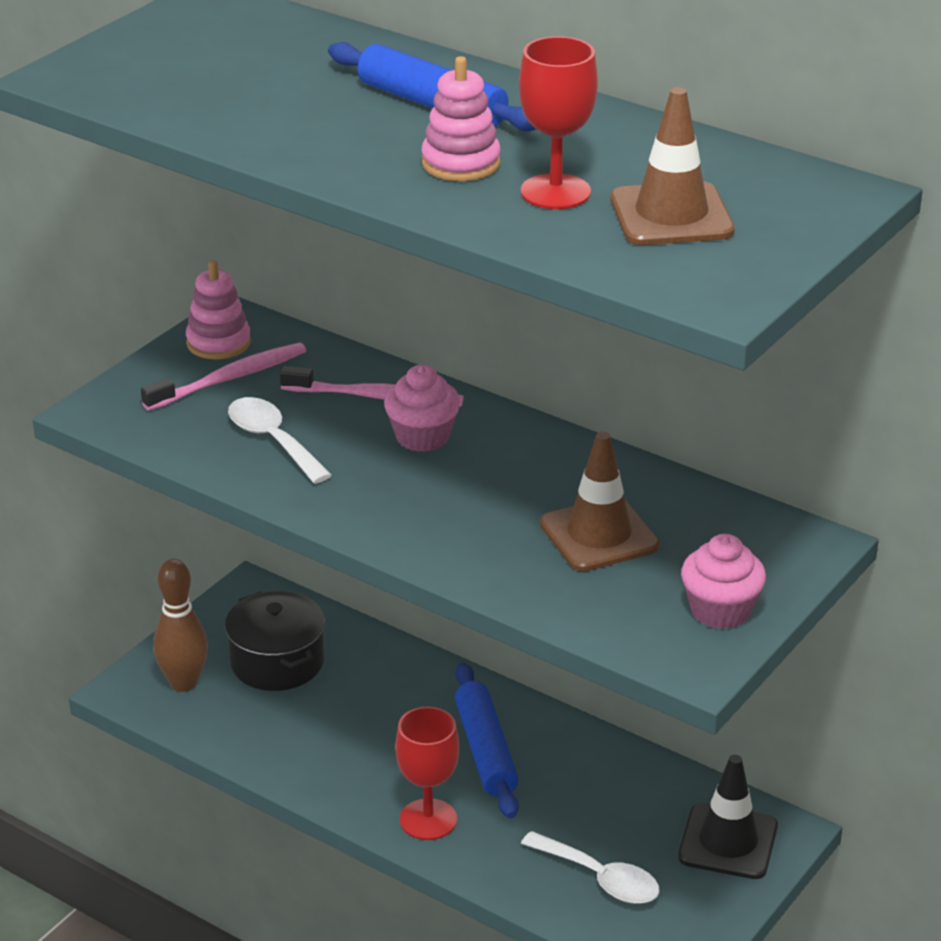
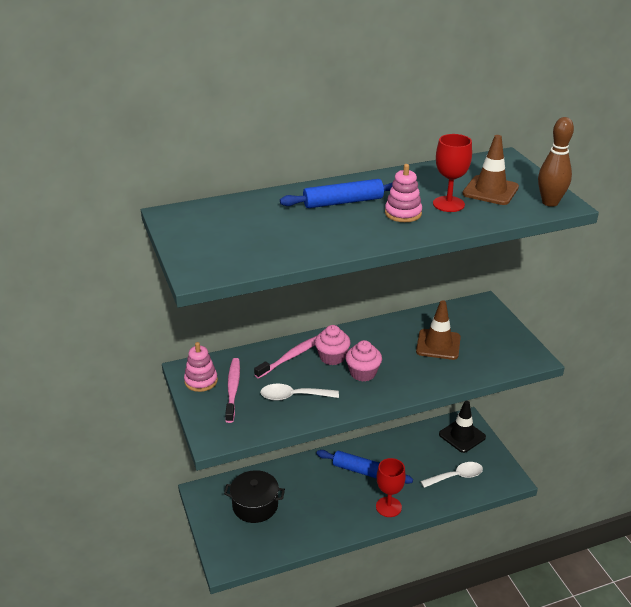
camera: 55 degrees left, 0 degrees up
(183, 683) = (239, 542): brown bowling pin -> brown bowling pin (550, 202)
(720, 611) = (507, 339): pink cupcake -> pink cupcake (363, 373)

